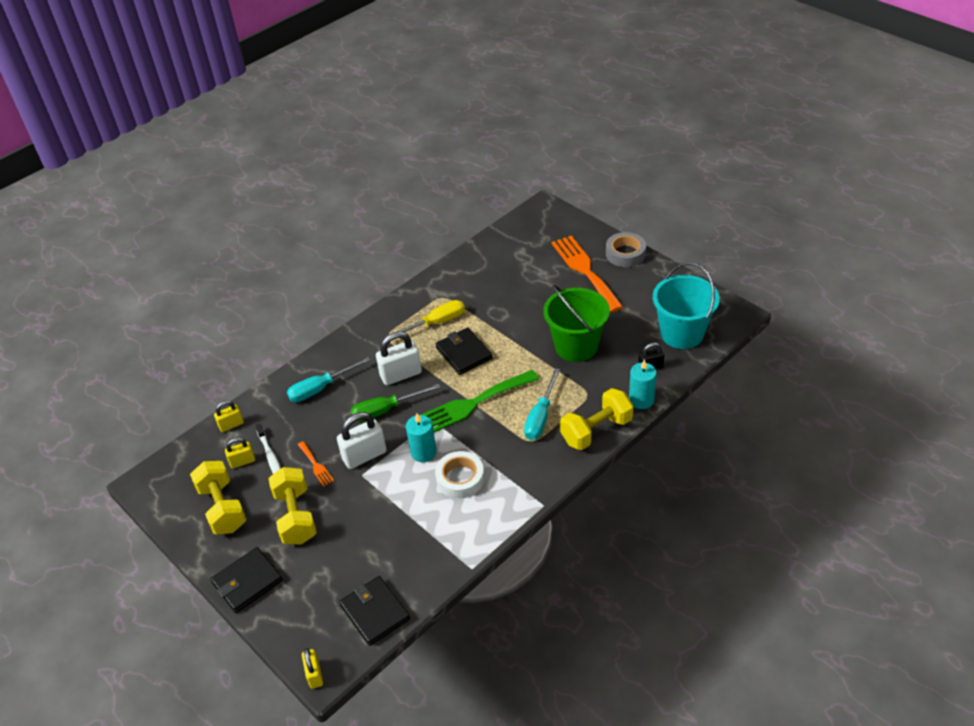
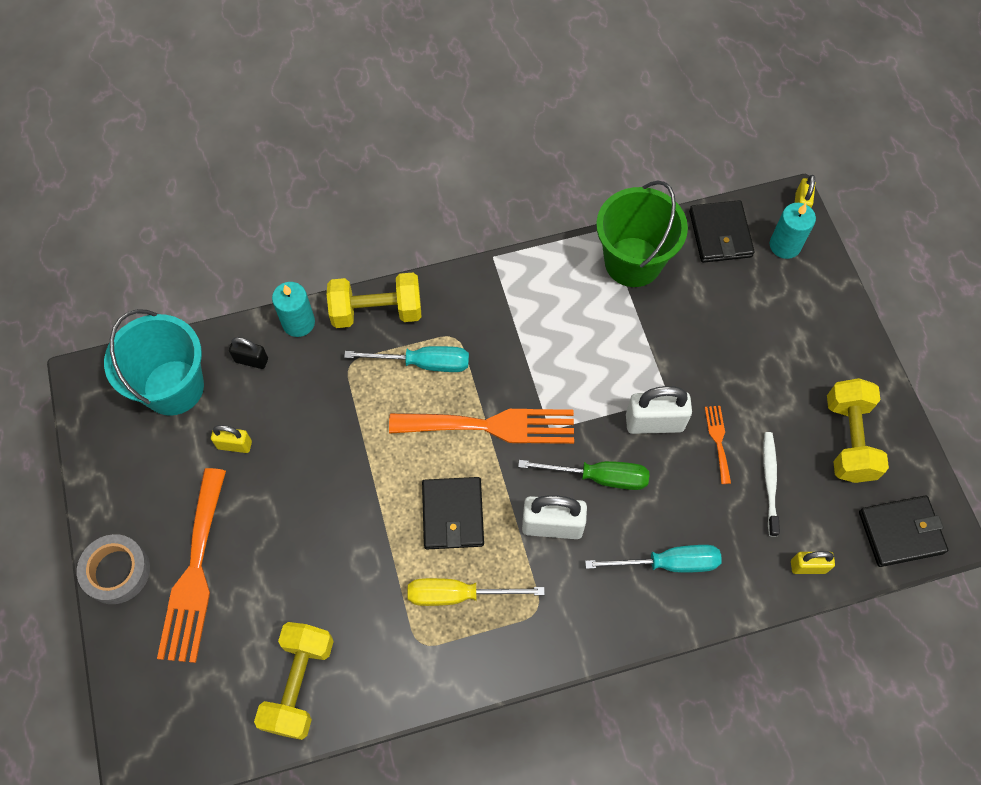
camera: 155 degrees left, 20 degrees up
(242, 461) = (808, 496): yellow padlock -> yellow padlock (234, 445)
(247, 582) = (842, 331): black wallet -> black wallet (900, 532)
(296, 516) = (765, 382): yellow dumbbell -> yellow dumbbell (299, 684)
(423, 452) = (583, 389): turquoise candle -> turquoise candle (785, 245)
(460, 478) = (561, 333): white tape -> none
(471, 404) = (492, 426): green fork -> orange fork
(540, 417) = (423, 363): turquoise screwdriver -> turquoise screwdriver turned 45 degrees clockwise
(576, 346) = (309, 442): green bucket -> green bucket (633, 262)

